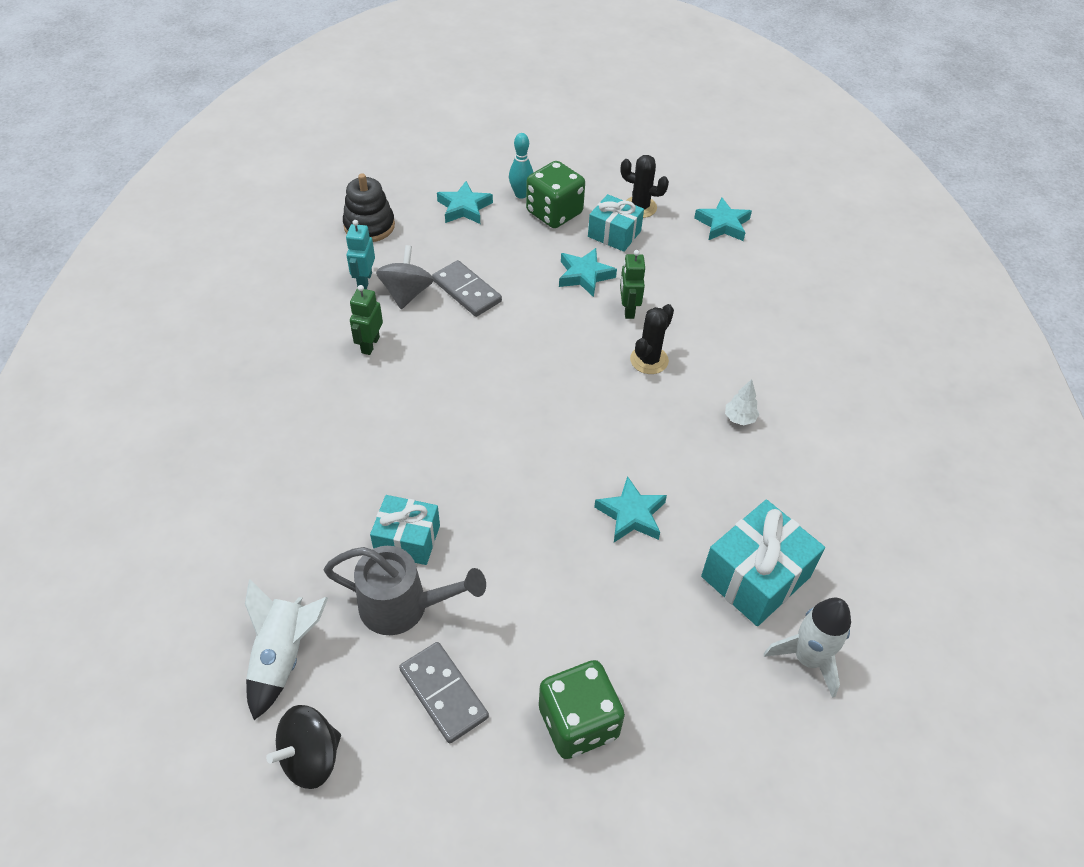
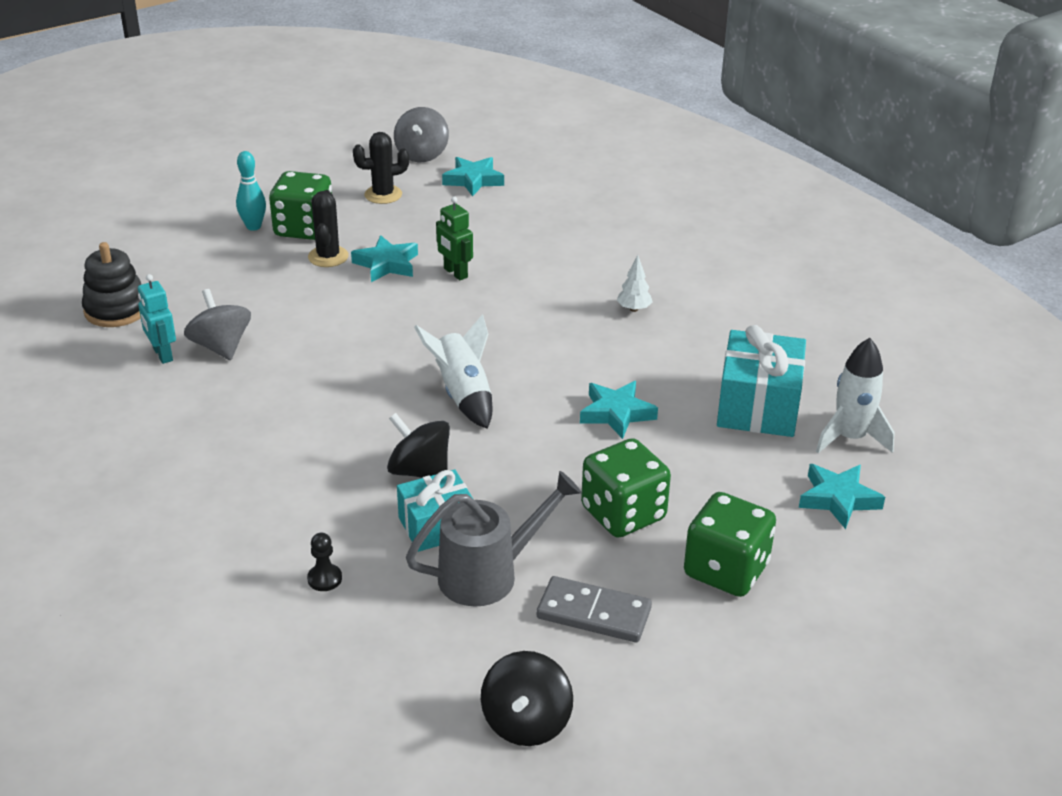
camera: 35 degrees left, 15 degrees down
(283, 656) = (415, 668): white rocket -> white rocket (463, 394)
(296, 538) = (324, 579): none -> black pawn
(370, 345) = (228, 401): green robot -> none
(439, 482) = (420, 471): none -> black spinning top
(464, 208) = (205, 258): turquoise star -> turquoise star (838, 499)
(466, 291) = (282, 320): grey domino -> none
(549, 615) = (623, 514): none -> green dice
(614, 234) = (380, 223): turquoise gift -> none
(649, 360) = (513, 301): black cactus -> black cactus (328, 257)
(704, 181) = (422, 154): none -> grey spinning top

